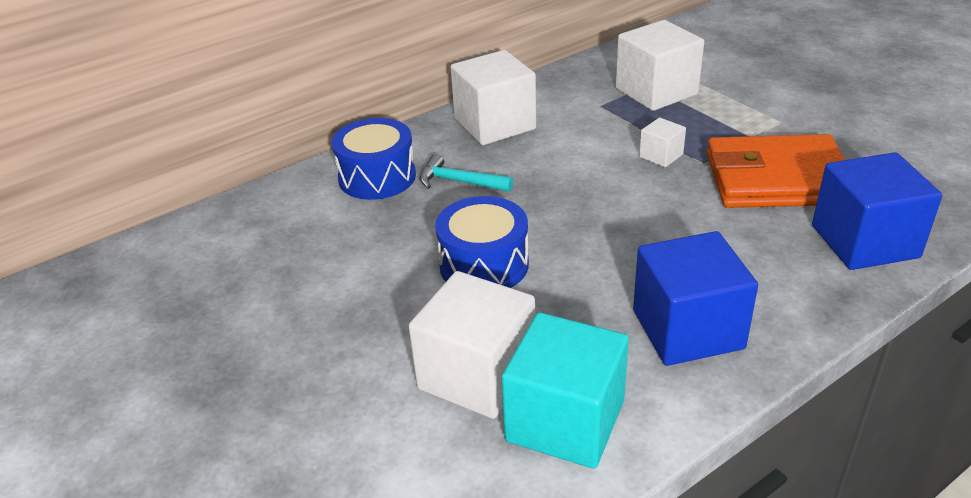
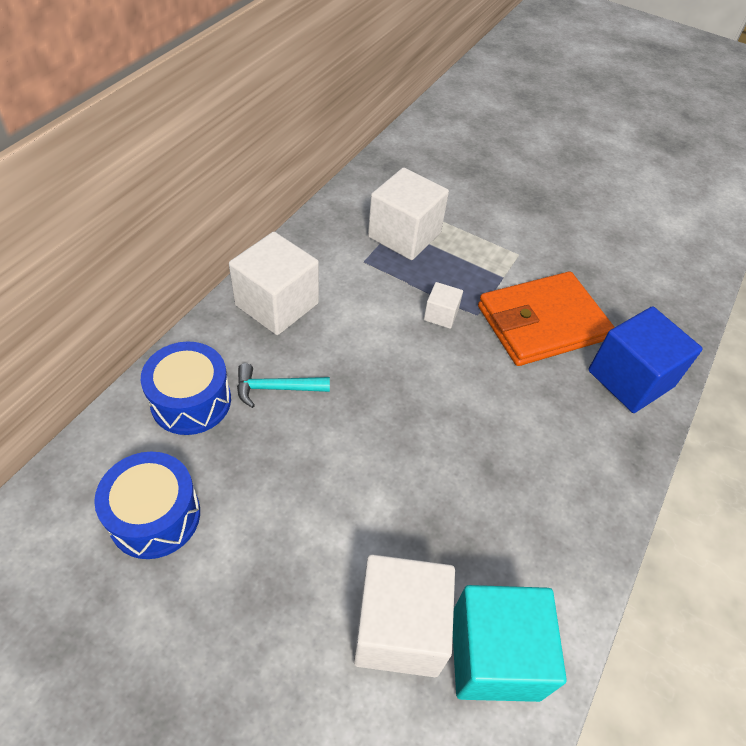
camera: 30 degrees left, 15 degrees up
(484, 265) = (346, 490): blue drum -> blue drum (155, 516)
(687, 329) = (544, 515): blue cube -> none

